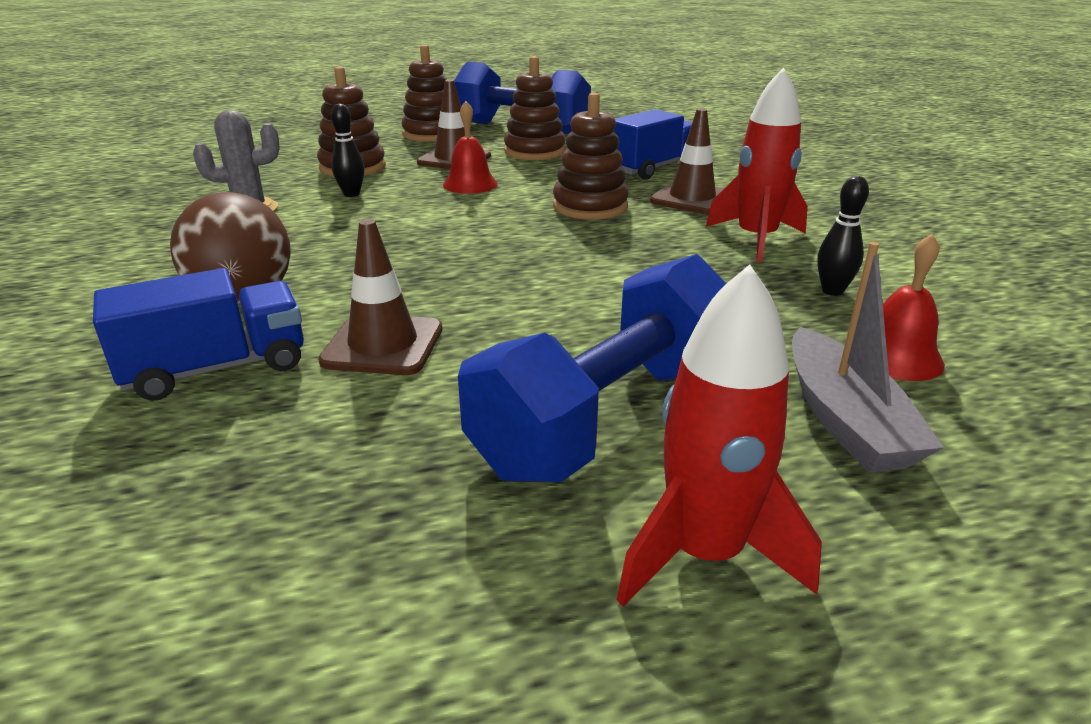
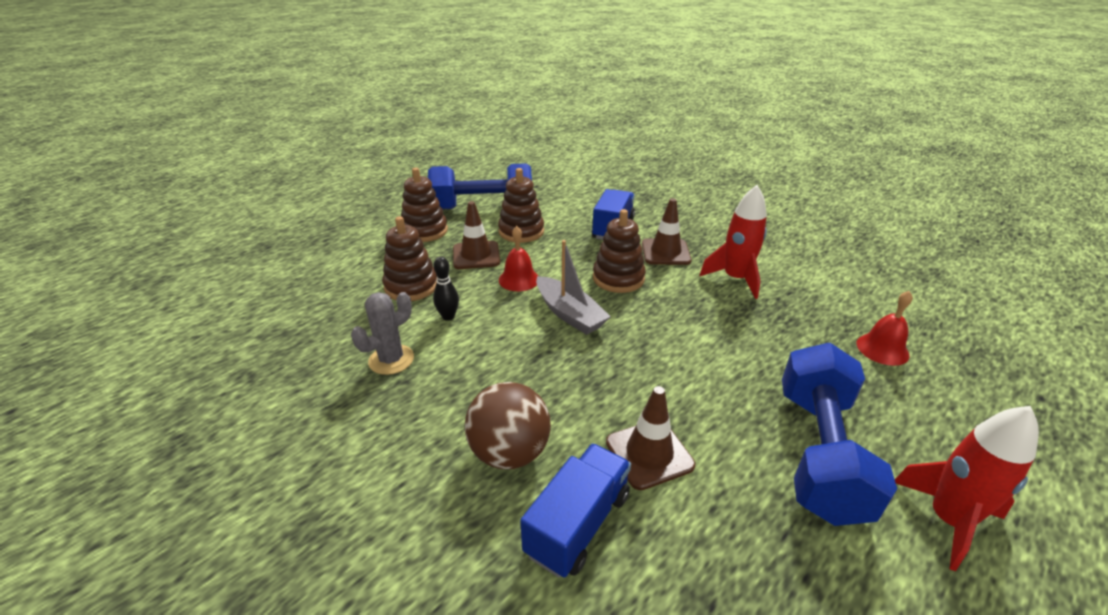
camera: 30 degrees left, 5 degrees up
(832, 291) = (810, 309): black bowling pin -> none
(845, 420) = (908, 404): grey boat -> grey boat (569, 314)

